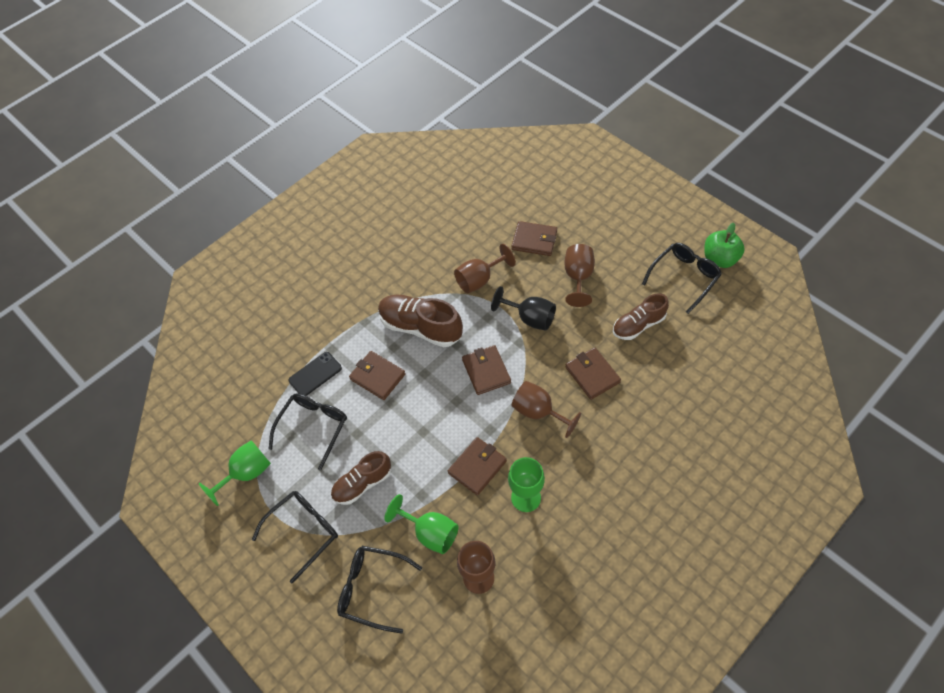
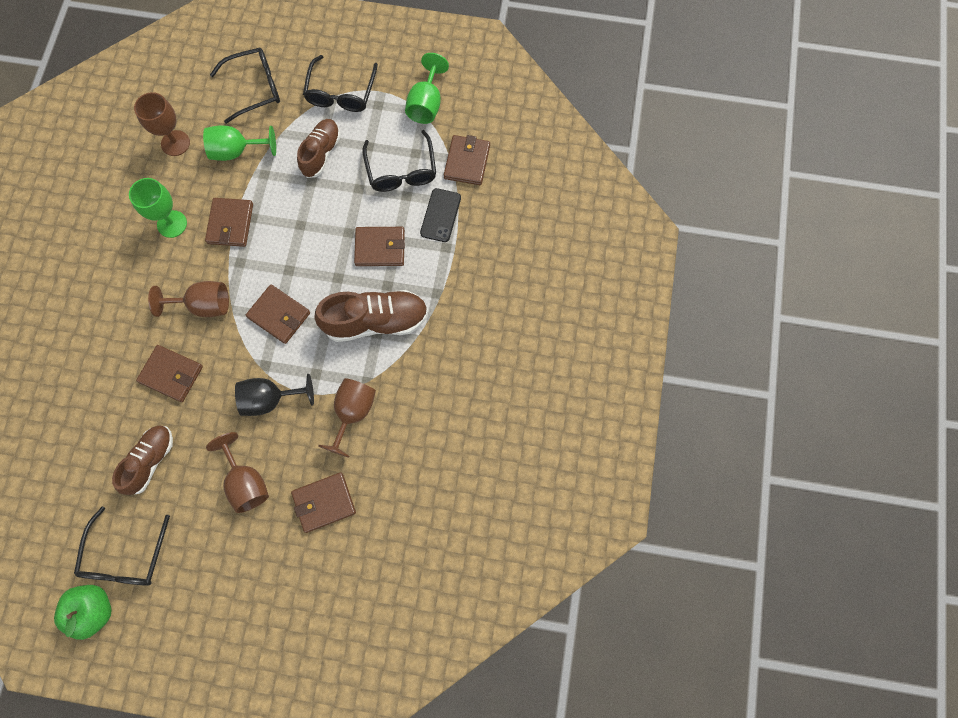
camera: 140 degrees right, 15 degrees up
(260, 403) = (467, 162): none -> brown wallet

